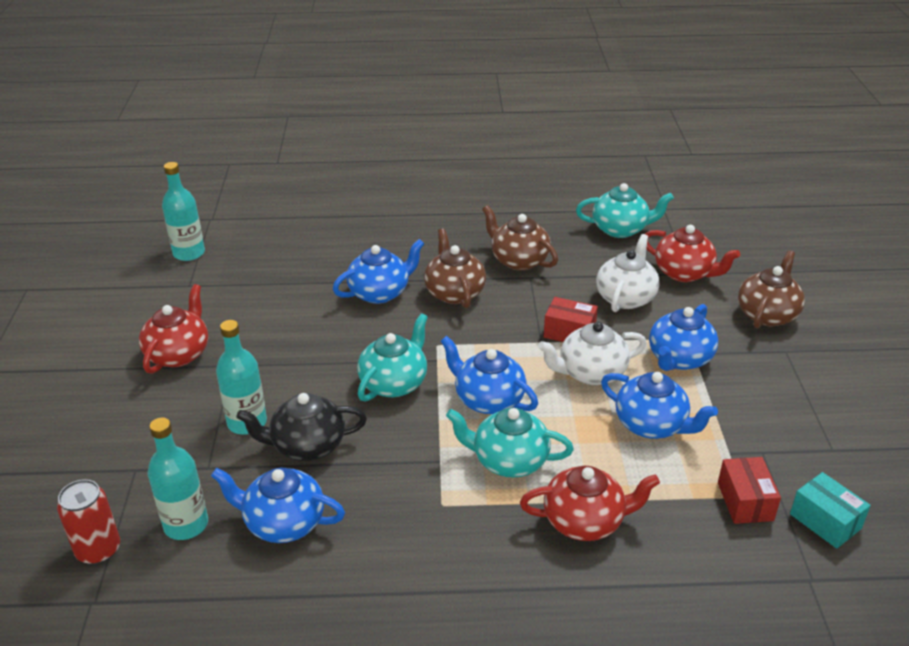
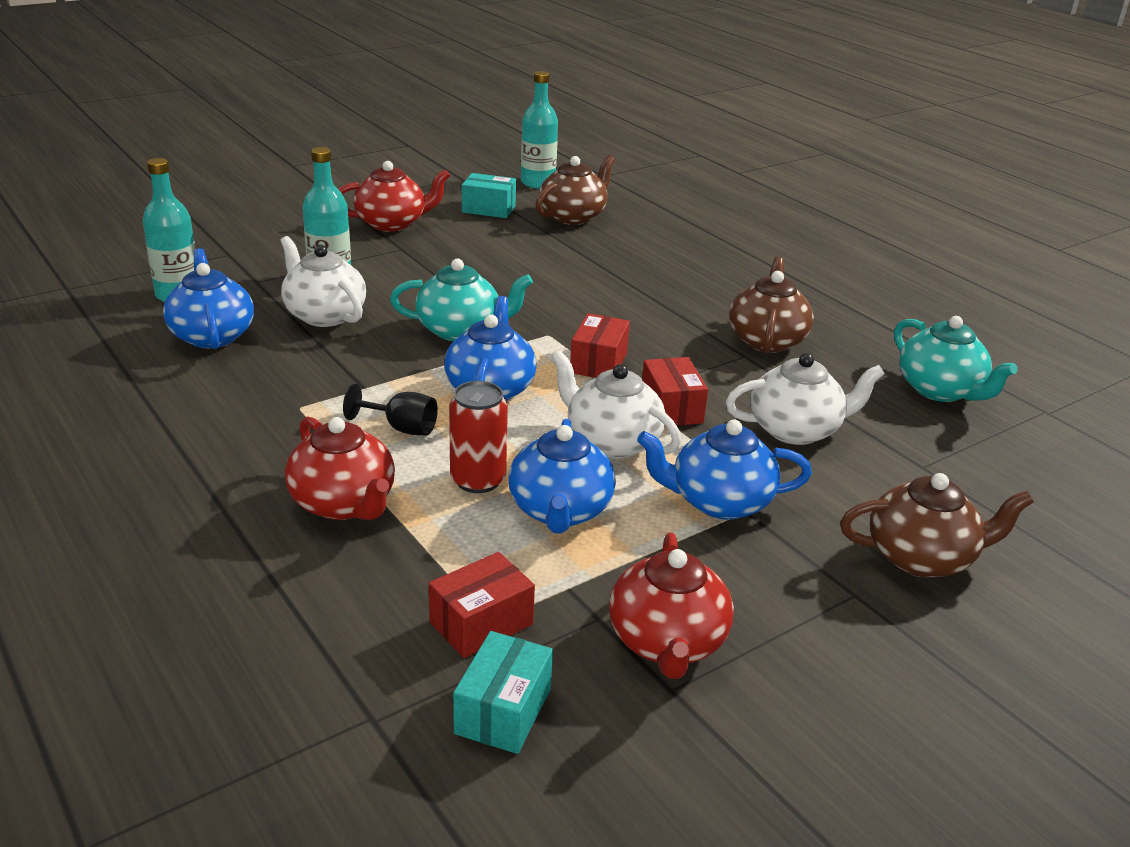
camera: 55 degrees right, 5 degrees down
(98, 550) = (125, 271): red can -> red can (478, 480)
(208, 295) = (488, 209): none -> turquoise box
(307, 446) = (324, 315): black teapot -> white teapot
(380, 292) = (597, 281): blue teapot -> none
(454, 292) = (651, 319): brown teapot -> brown teapot (573, 216)
(492, 338) = (598, 363): none -> red box
(508, 461) = (401, 428): turquoise teapot -> black goblet
(684, 273) = (917, 462): red teapot -> red teapot (667, 642)

